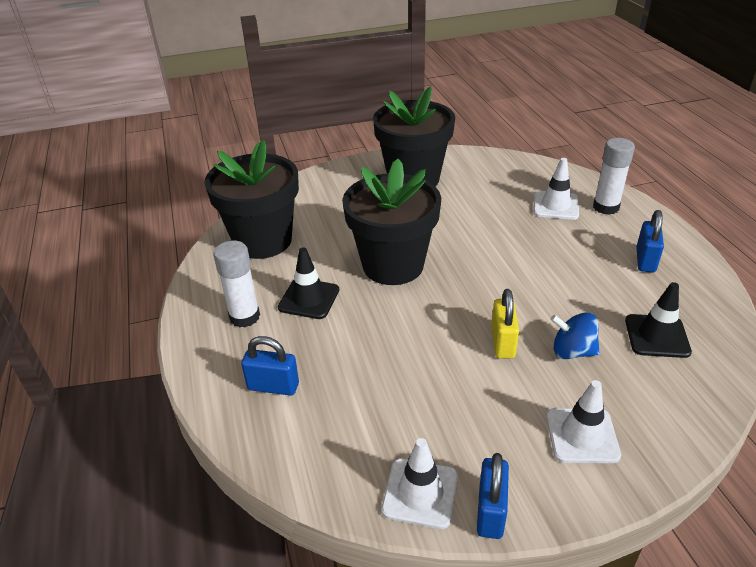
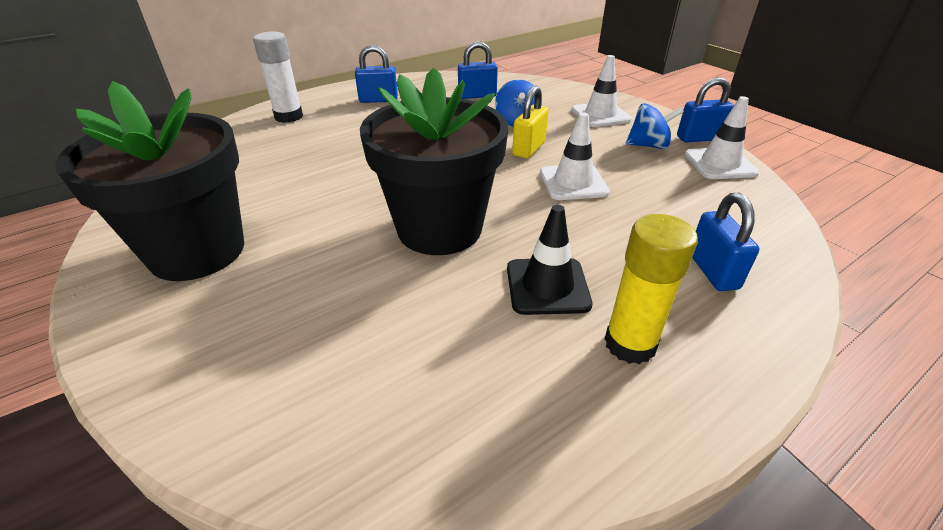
camera: 110 degrees left, 0 degrees up
(244, 317) = (630, 344): white glue stick -> yellow glue stick
(263, 241) = (423, 399): black flower pot -> none
(484, 445) = (648, 145): none -> blue spinning top
(502, 342) = (529, 149): yellow padlock -> yellow padlock turned 45 degrees counterclockwise
(555, 206) = (286, 140): white traffic cone -> white traffic cone (573, 183)
(657, 336) = (477, 96): black traffic cone -> blue padlock

